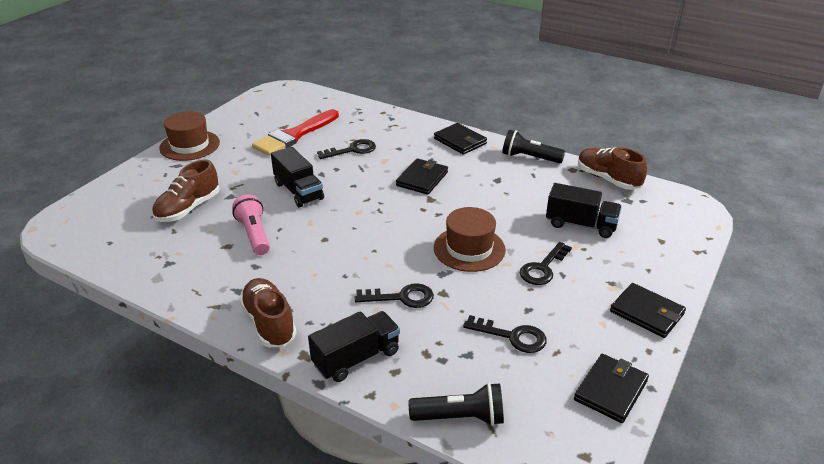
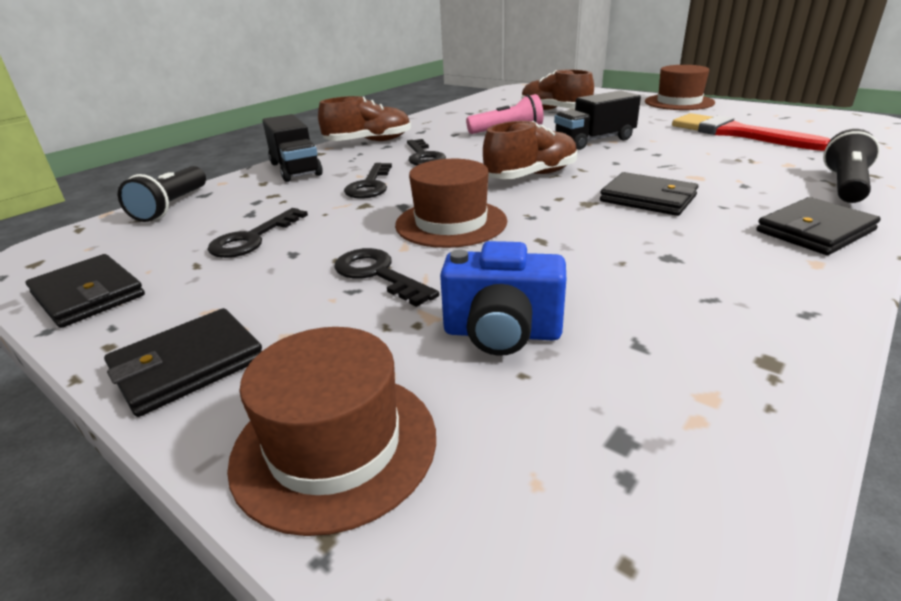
camera: 100 degrees right, 5 degrees down
(352, 150) = (716, 160): black key -> black key (424, 156)
(529, 158) = (794, 302): black flashlight -> black flashlight (845, 185)
(581, 225) = (502, 333): black truck -> blue camera
(608, 179) = (741, 422): brown shoe -> brown shoe (531, 176)
(664, 257) = (335, 445): none -> brown hat

